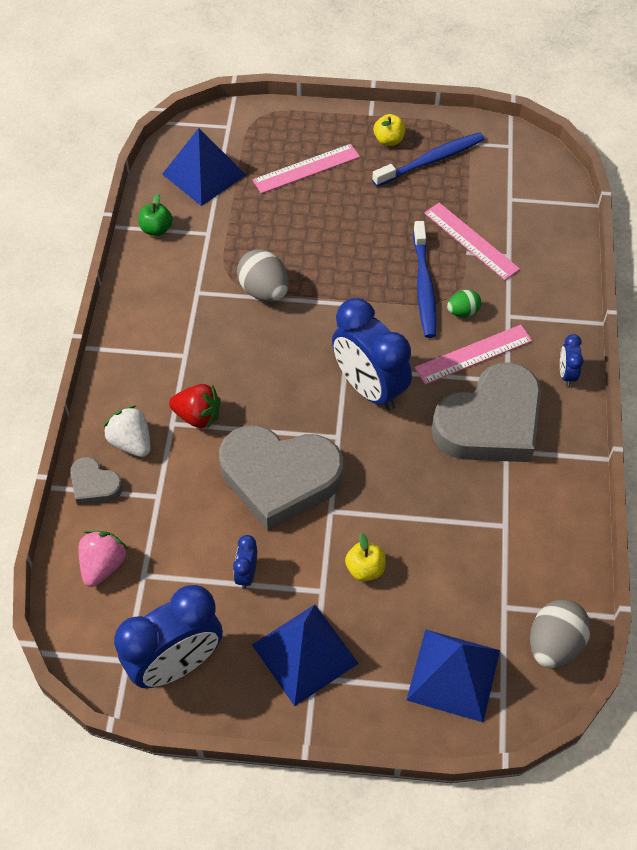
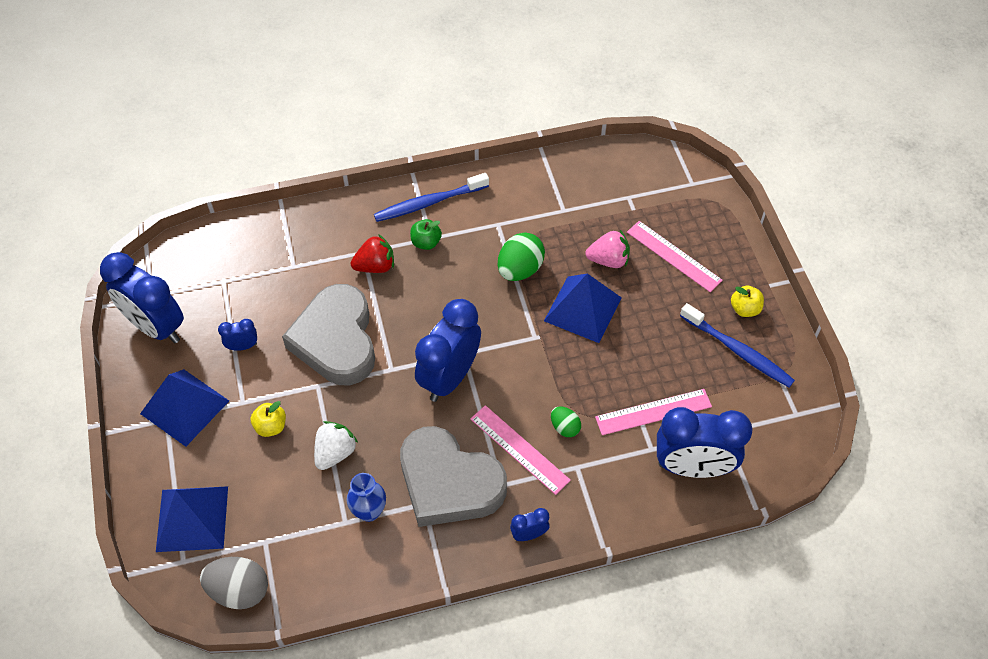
camera: 70 degrees right, 0 degrees up
(94, 485) = (290, 224): grey heart -> none
(103, 565) = (224, 254): pink strawberry -> pink strawberry (608, 260)
(131, 442) = (335, 232): white strawberry -> white strawberry (335, 453)
(156, 229) = (550, 174): green apple -> green apple (426, 242)
(197, 416) = (375, 266): red strawberry -> red strawberry turned 105 degrees counterclockwise
(204, 174) = (627, 185): blue pyramid -> blue pyramid (582, 309)
(264, 291) = (520, 269): grey egg -> green egg
(424, 286) = (580, 388): blue toothbrush -> blue toothbrush (429, 203)
(471, 241) = (653, 412): pink ruler -> pink ruler turned 45 degrees clockwise
(500, 500) = (369, 511): none -> blue vase
(537, 233) = (692, 467): none -> blue clock

